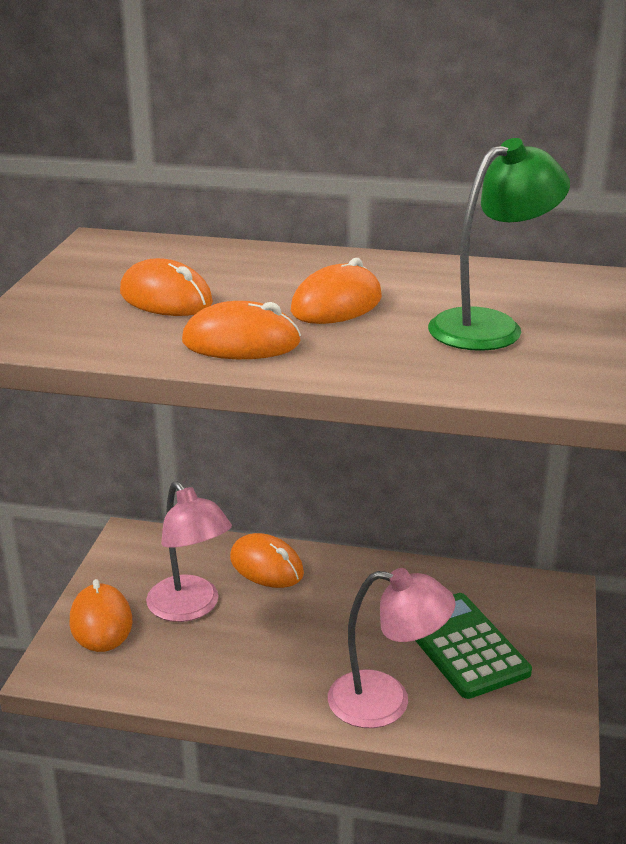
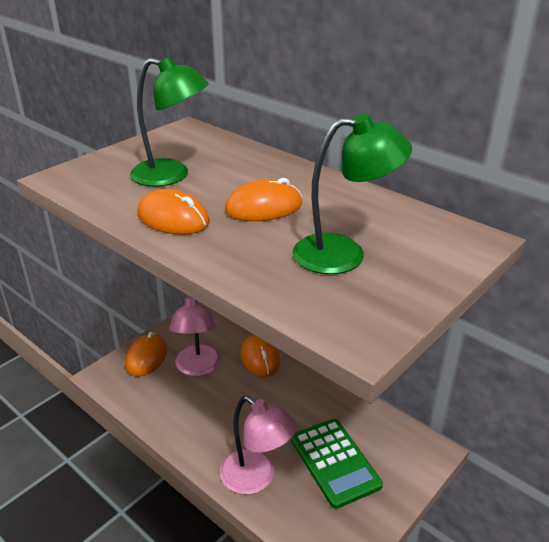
camera: 30 degrees right, 5 degrees up
(166, 298) = (171, 175): orange mouse -> green lamp
(463, 646) = (334, 462): green calculator -> green calculator turned 150 degrees clockwise

